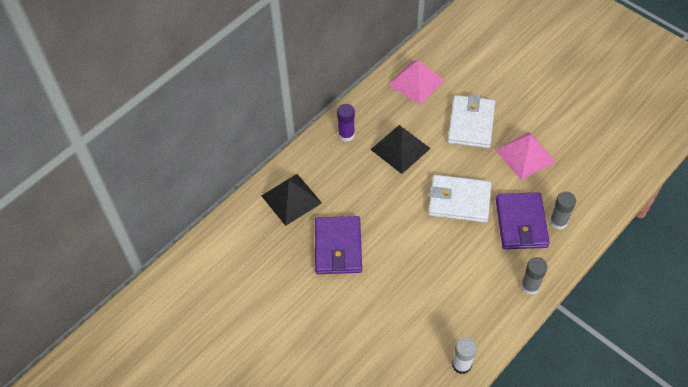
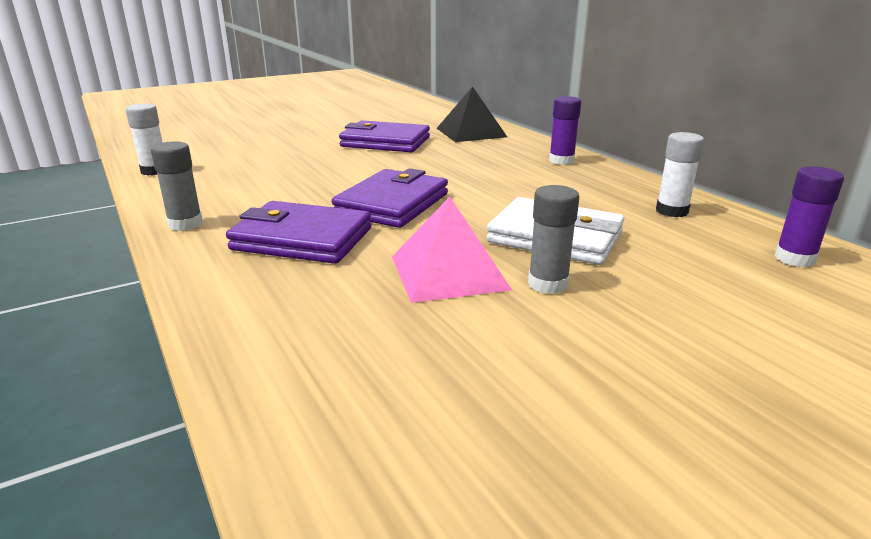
camera: 105 degrees right, 30 degrees down
(400, 149) = (520, 184): black pyramid -> none
(416, 82) = (672, 211): pink pyramid -> white glue stick
(455, 45) = (794, 258): none -> purple glue stick
(459, 201) = (392, 204): white wallet -> purple wallet
(558, 222) = (265, 271): grey glue stick -> grey glue stick (548, 284)

